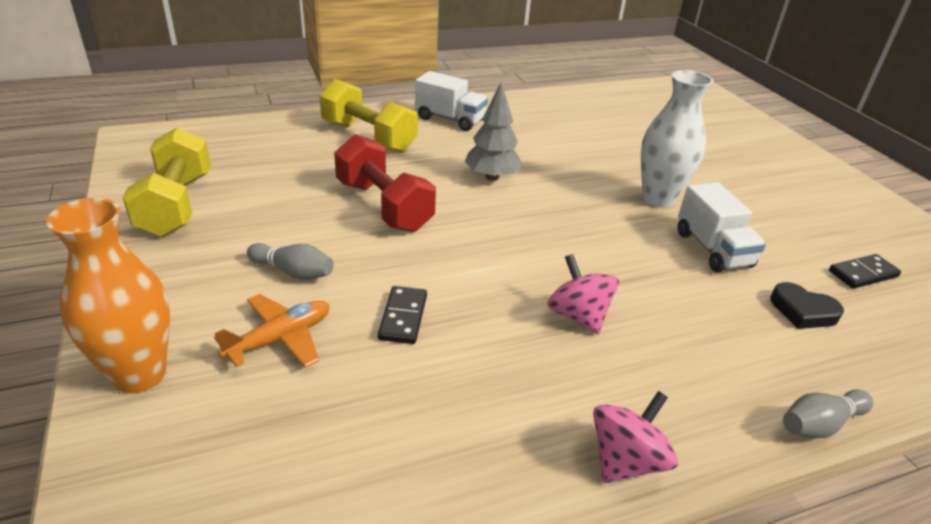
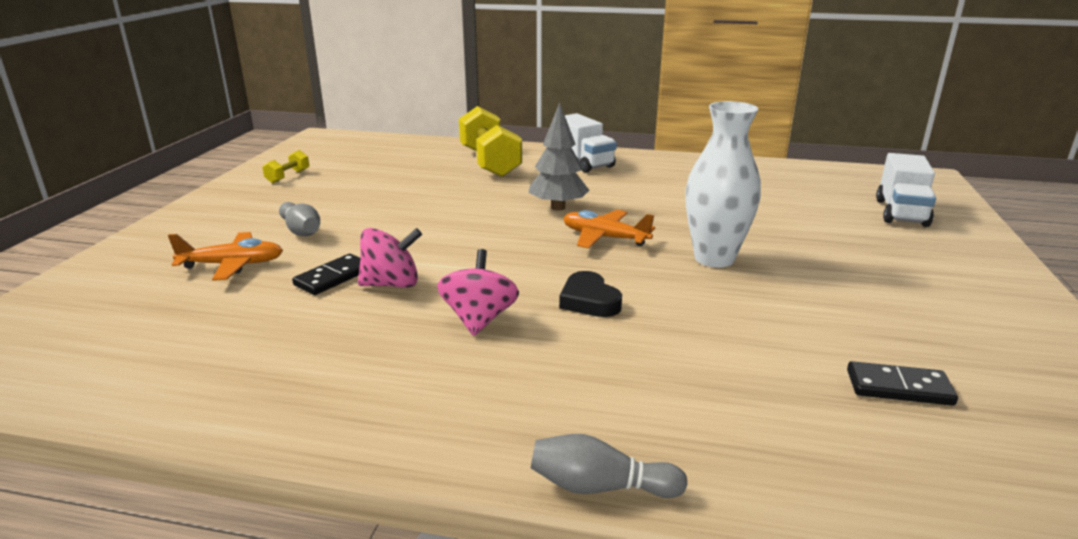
camera: 35 degrees right, 10 degrees down
(140, 374) = (127, 258): orange vase -> none
(176, 205) = (288, 176): yellow dumbbell -> yellow dumbbell, size x0.45
(384, 206) = (431, 207): red dumbbell -> none
(564, 200) = (604, 238): none -> orange plane
(626, 460) = (354, 428): pink spinning top -> pink spinning top (392, 284)
(712, 249) = (713, 312): white truck -> white truck (901, 213)
(803, 311) = (746, 392): black heart -> black heart (589, 300)

